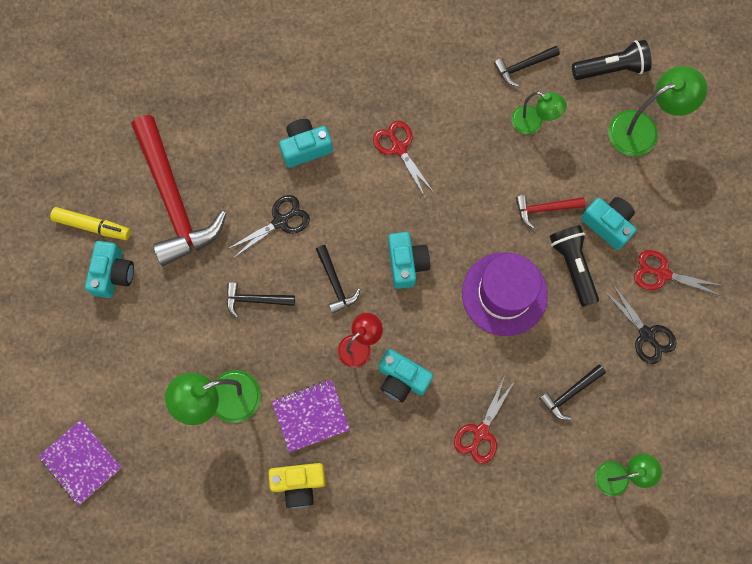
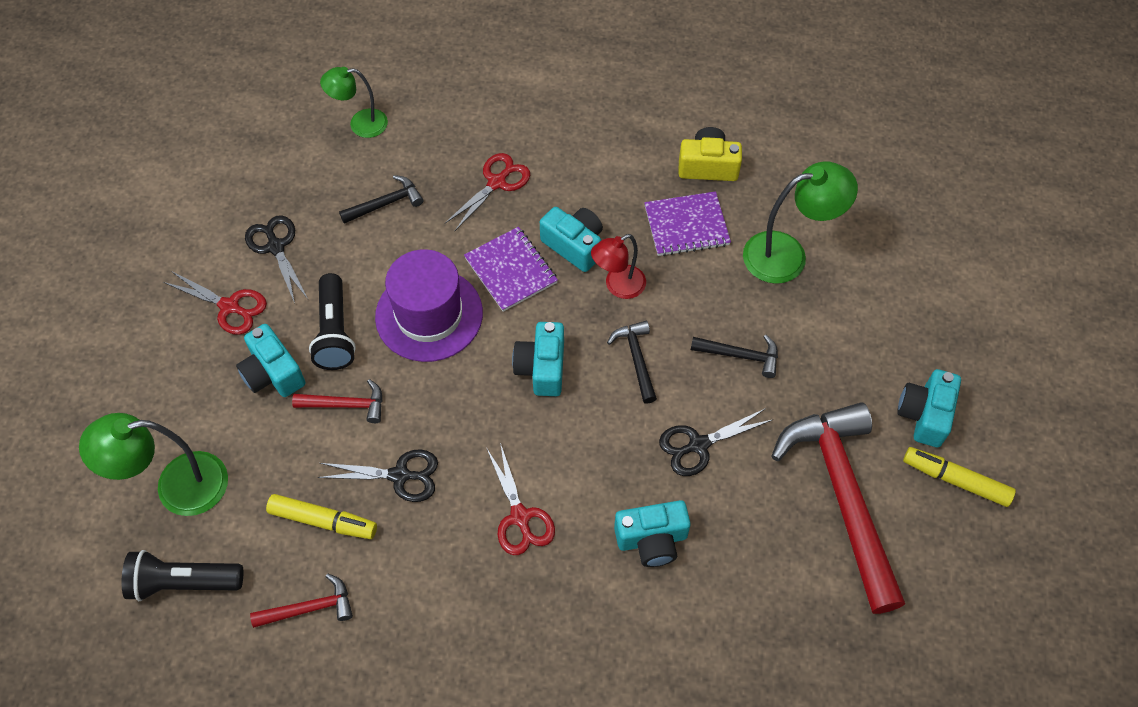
camera: 170 degrees left, 15 degrees down
(81, 462) = (954, 220): purple notebook -> purple notebook (511, 270)
(490, 163) = (400, 475): none -> black scissors
(523, 67) = (310, 608): black hammer -> red hammer
(533, 123) = (323, 521): green lamp -> yellow marker

